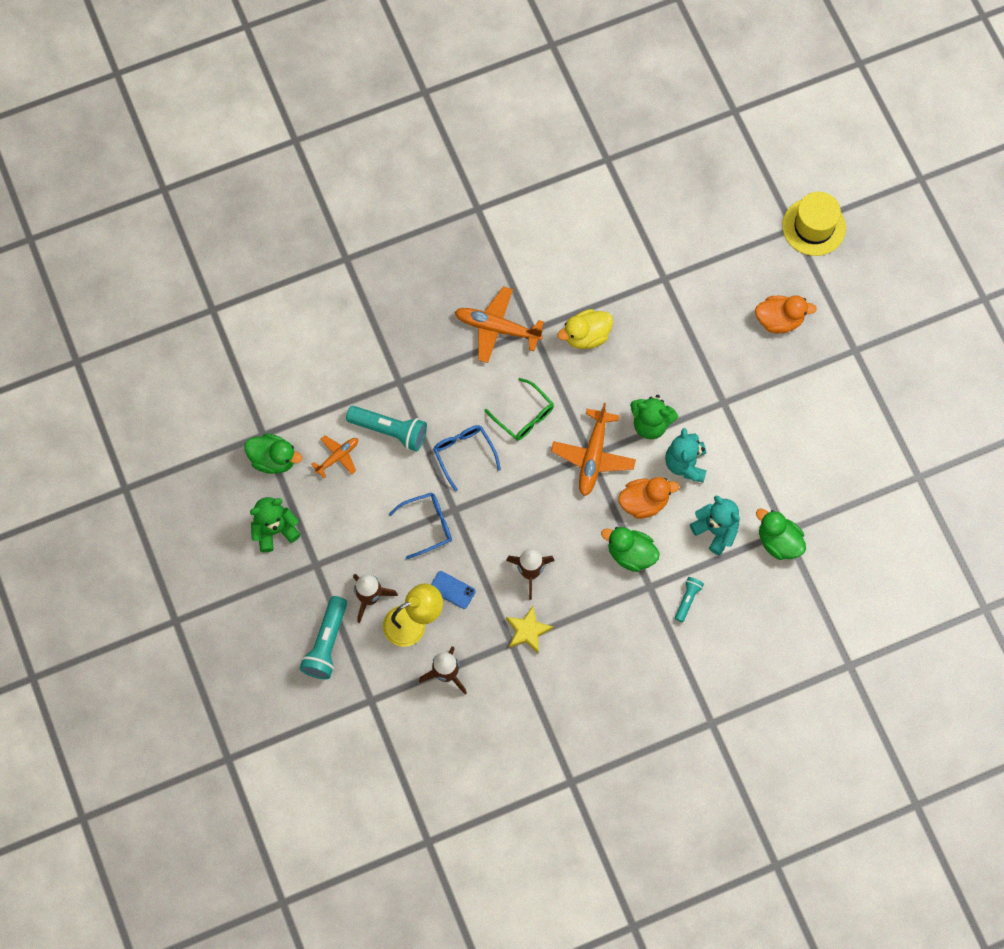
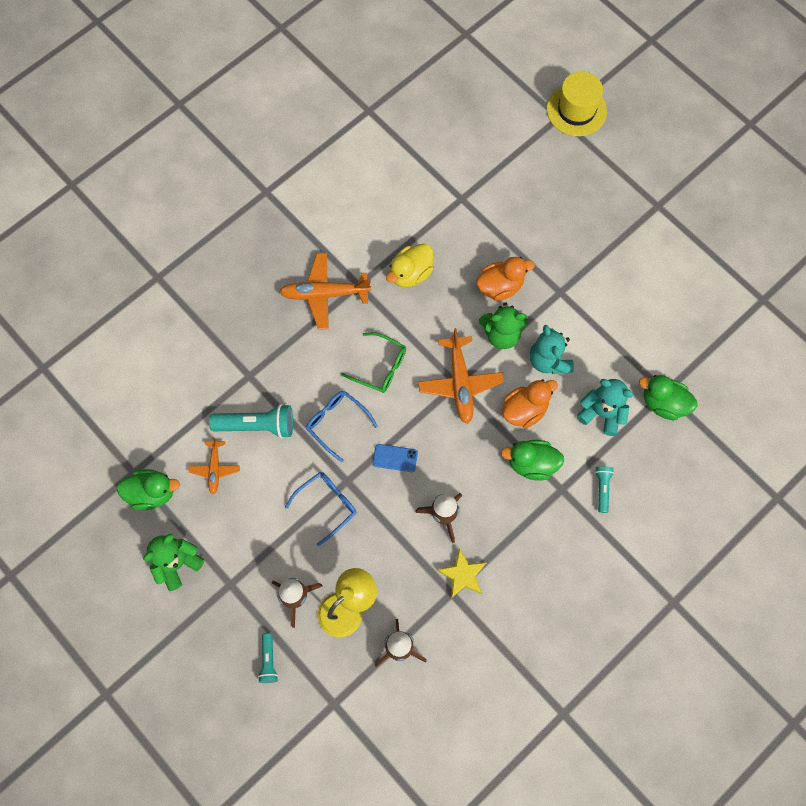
camera: 20 degrees left, 0 degrees up
(326, 643) = (268, 661): turquoise flashlight -> turquoise flashlight, size x0.55
(337, 457) = (215, 469): orange plane -> orange plane turned 150 degrees clockwise
(452, 590) = (374, 560): blue phone -> blue phone (395, 458)
(779, 320) = (580, 201): orange duck -> orange duck (500, 286)

